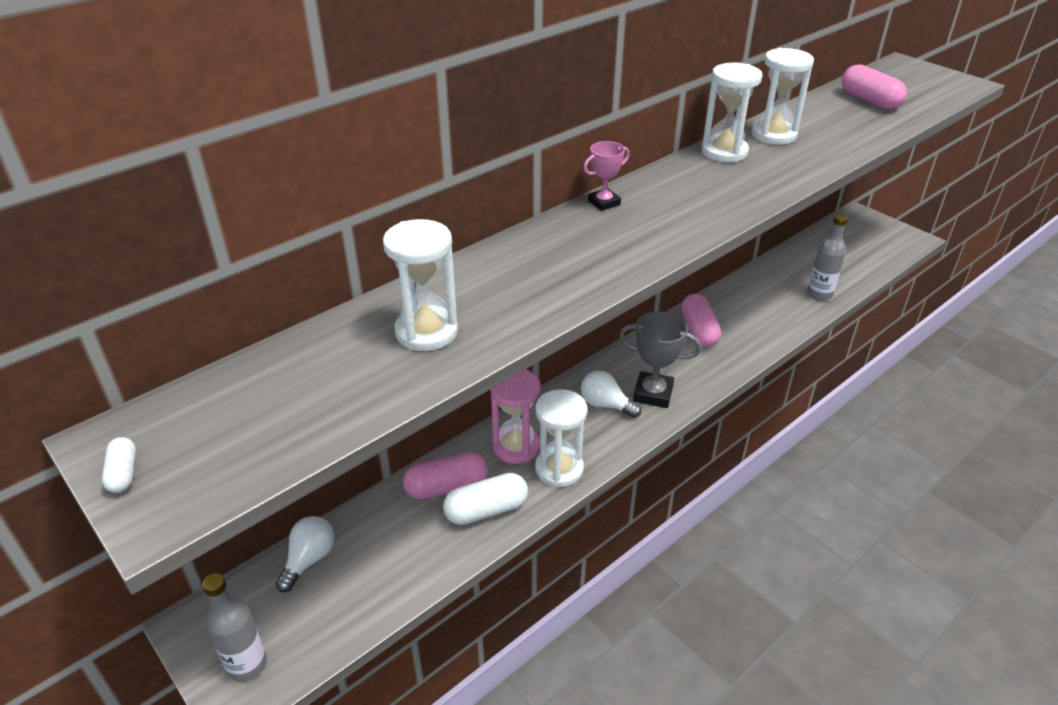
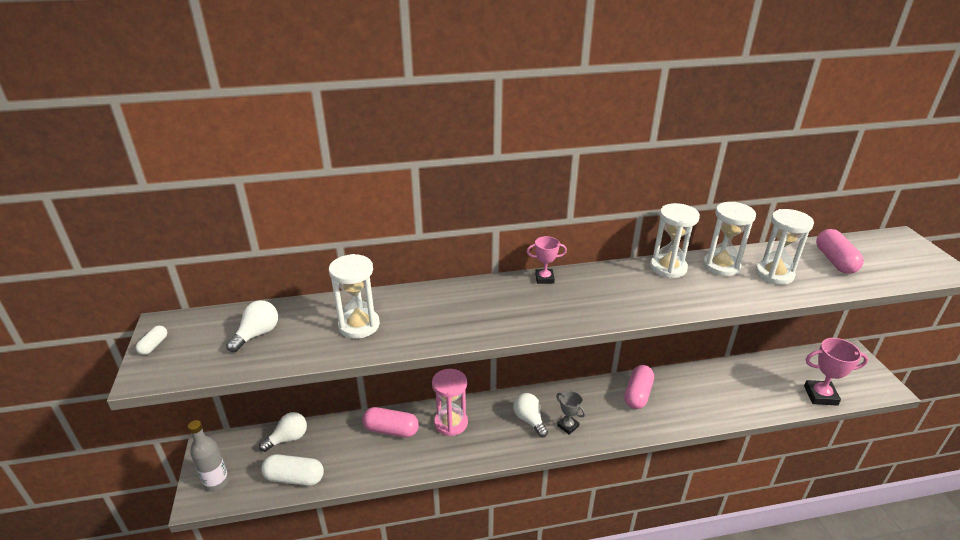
camera: 30 degrees right, 5 degrees down
(286, 395) = (257, 334): none -> white light bulb
(486, 510) = (402, 455): white capsule -> white capsule (294, 478)
(559, 469) = (465, 449): white hourglass -> white hourglass (774, 274)
(653, 393) = (568, 426): grey trophy -> grey trophy, size x0.60
(819, 294) = (760, 403): grey bottle -> none
(865, 266) = (820, 395): none -> pink trophy

